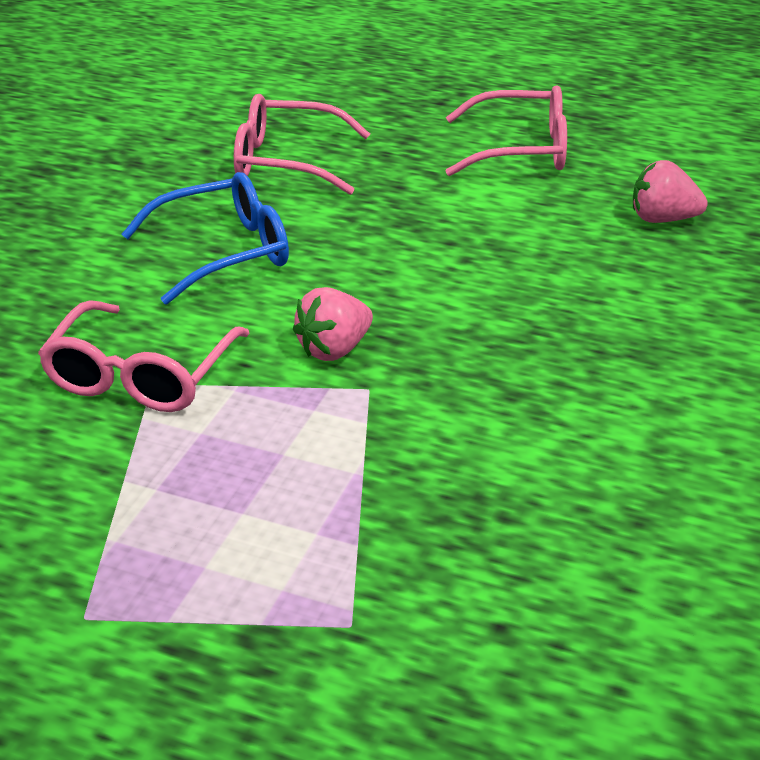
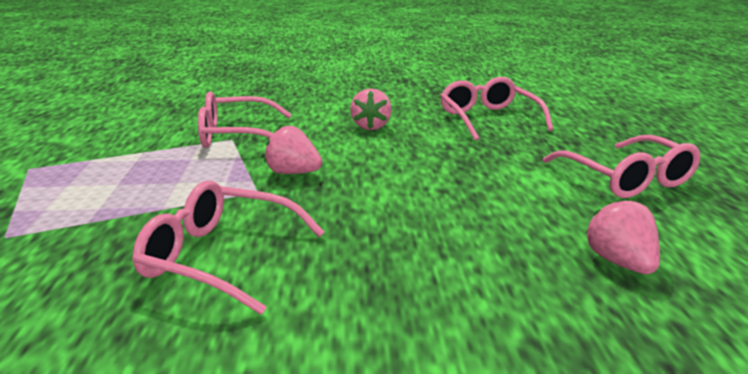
camera: 65 degrees right, 10 degrees down
(224, 252) = (371, 126): blue glasses -> pink strawberry
(522, 439) = (220, 257): none -> pink glasses

